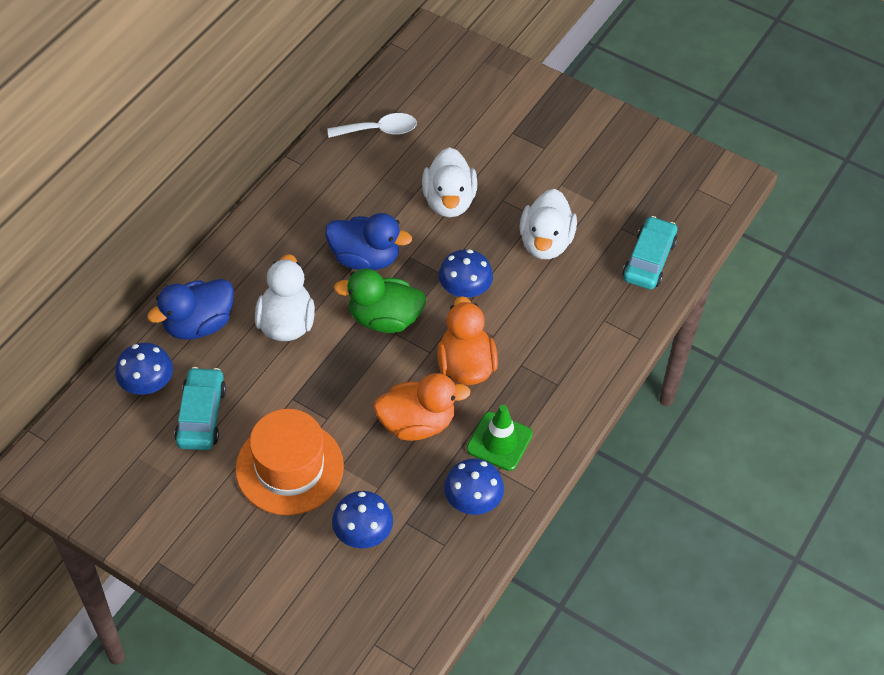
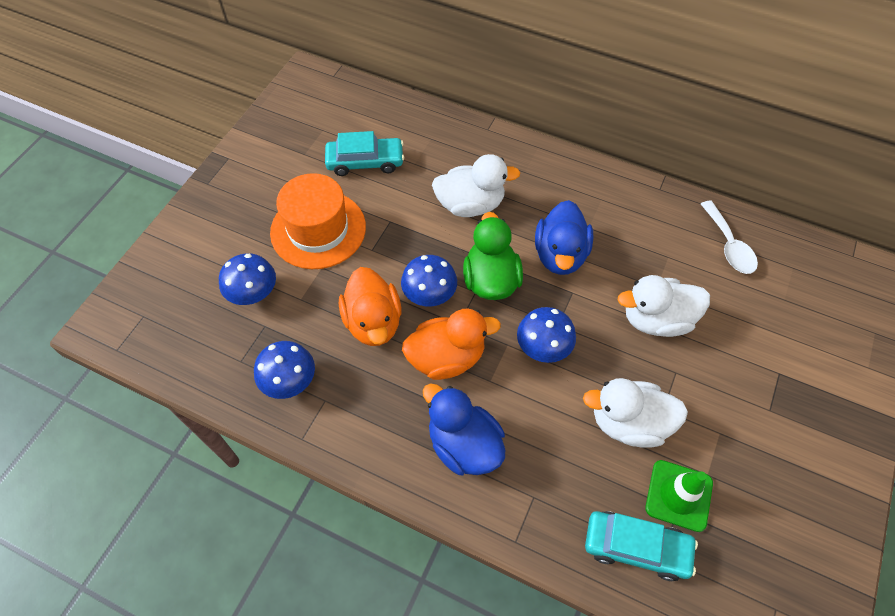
camera: 85 degrees right, 5 degrees up
(147, 383) = (392, 123): blue mushroom -> blue mushroom (429, 294)
(198, 324) = (457, 145): blue duck -> blue duck (464, 445)
(499, 441) = (359, 399): green traffic cone -> green traffic cone (678, 495)

